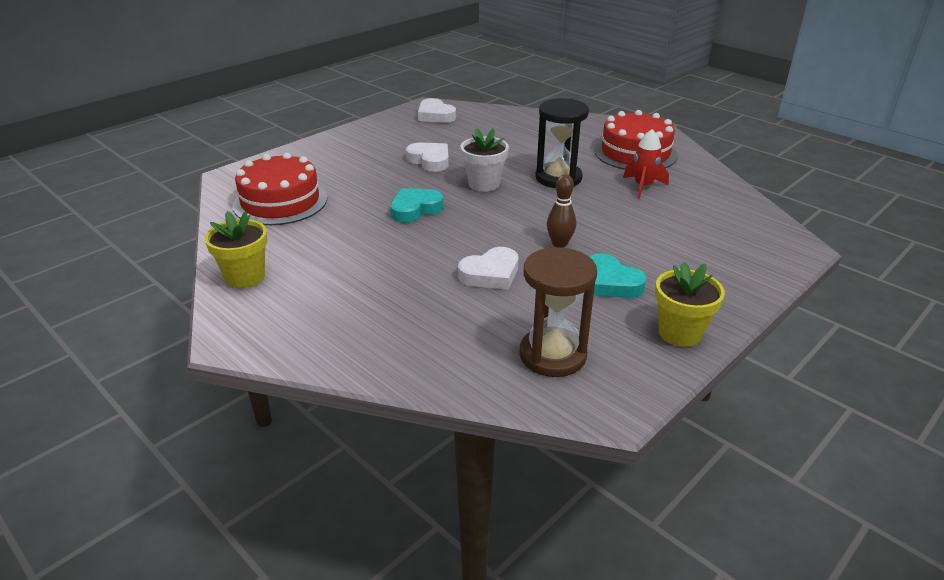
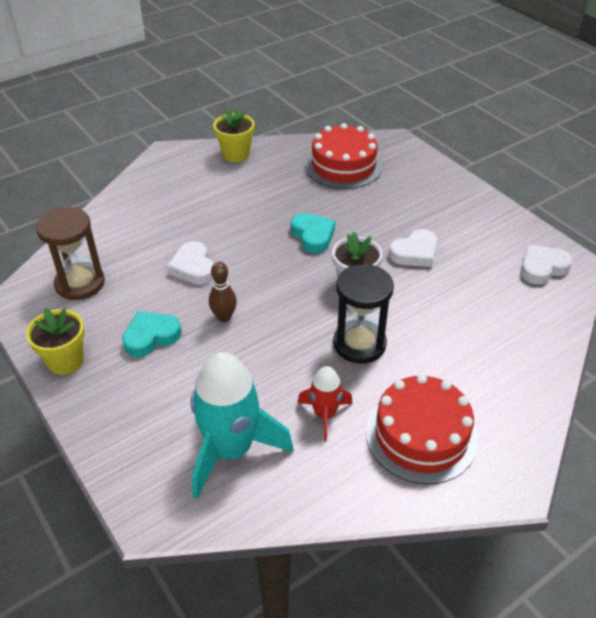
camera: 100 degrees right, 10 degrees up
(707, 221) = (231, 449): none -> turquoise rocket

